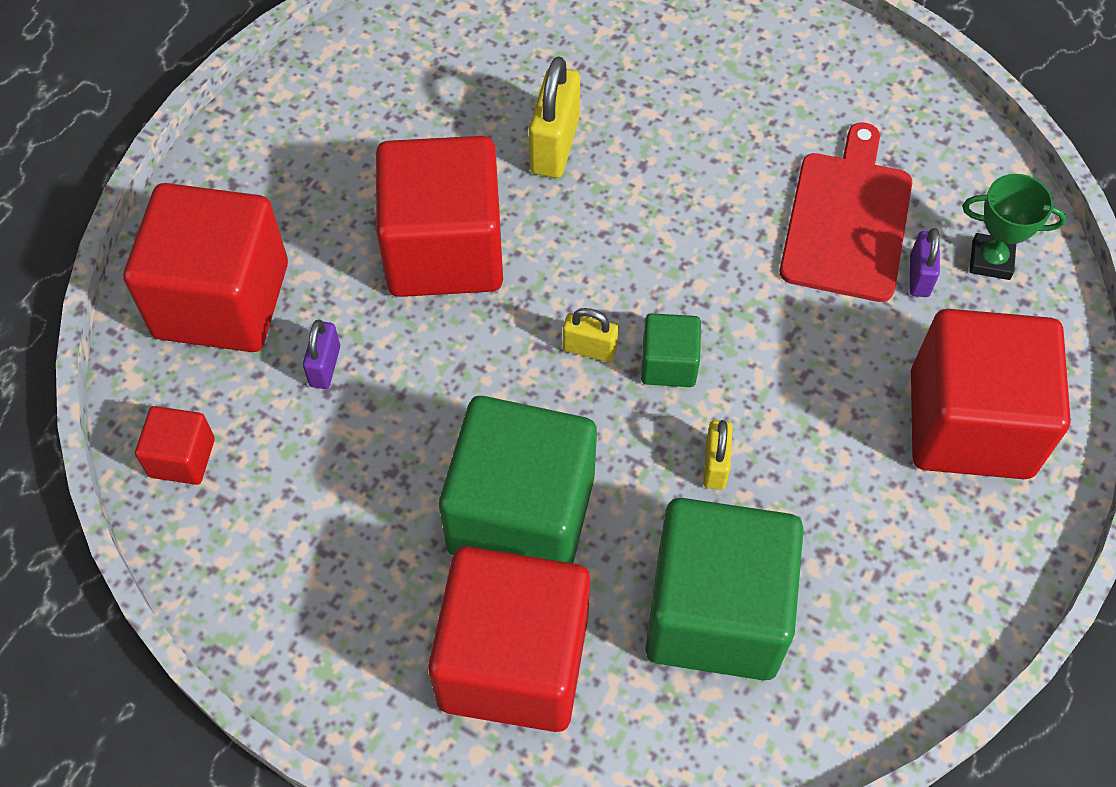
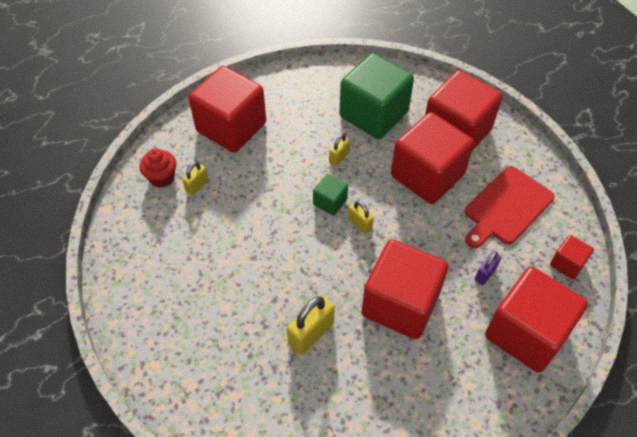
camera: 150 degrees left, 5 degrees down
(521, 514) = (427, 175): green cube -> red cube
(847, 220) = (204, 224): red cutting board -> red cutting board (506, 207)
(919, 276) = (197, 186): purple padlock -> yellow padlock
(991, 260) = (162, 178): green trophy -> red cupcake

